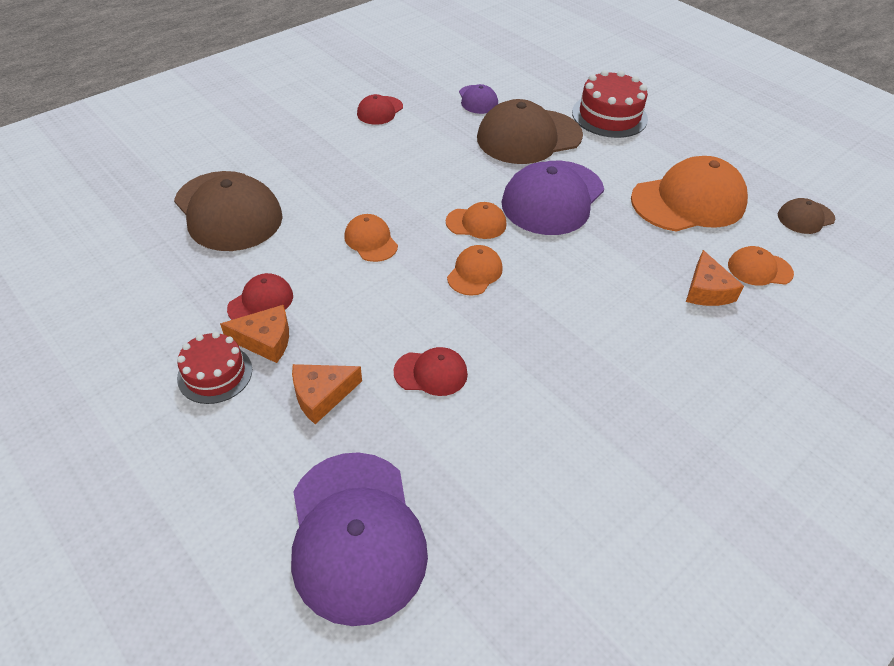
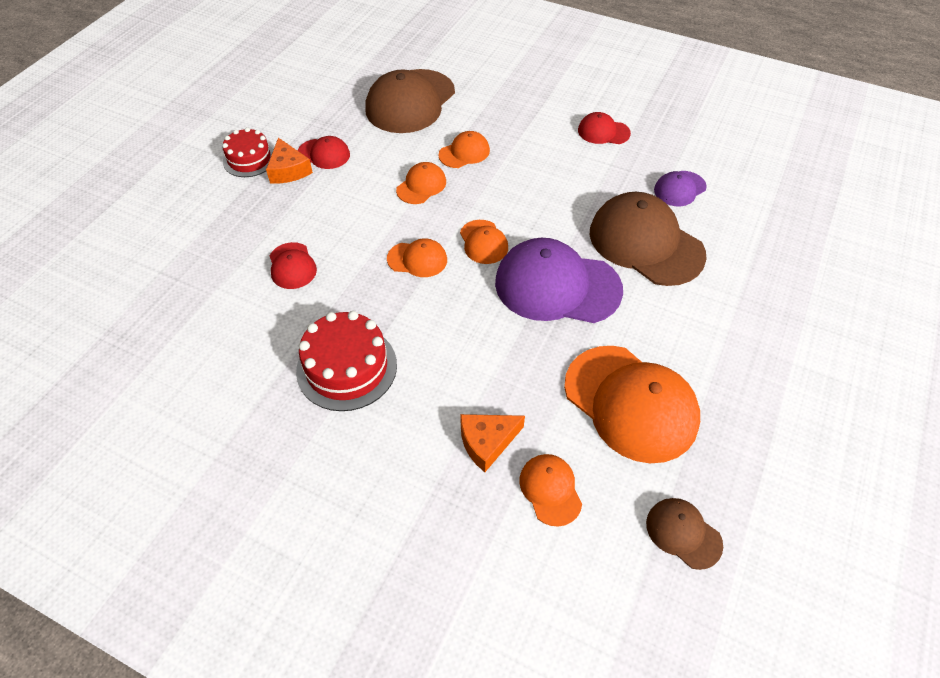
camera: 70 degrees right, 5 degrees up
(321, 395) = (249, 215): orange cheese -> none
(343, 198) = (464, 152): none -> orange cap
(356, 535) = (140, 272): purple cap -> none
(609, 116) = (744, 300): red cake -> red cake (347, 367)

